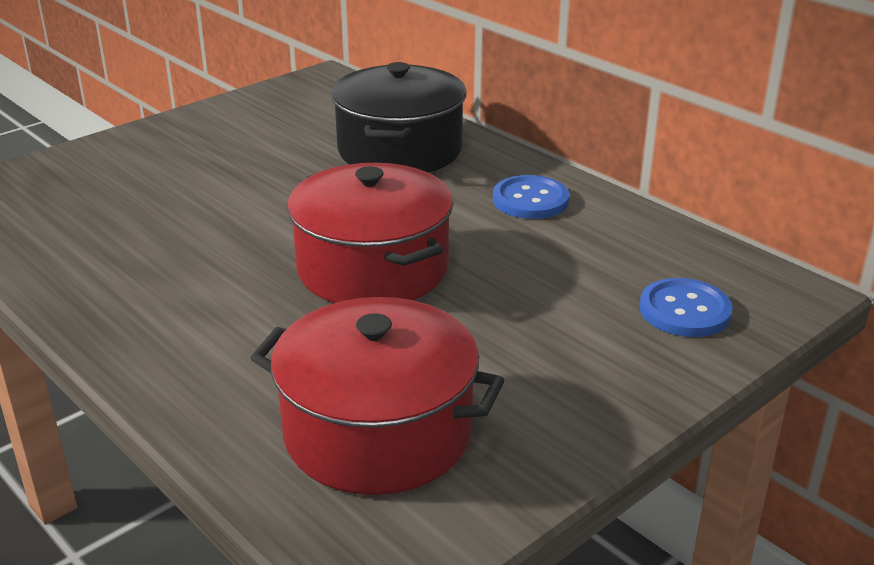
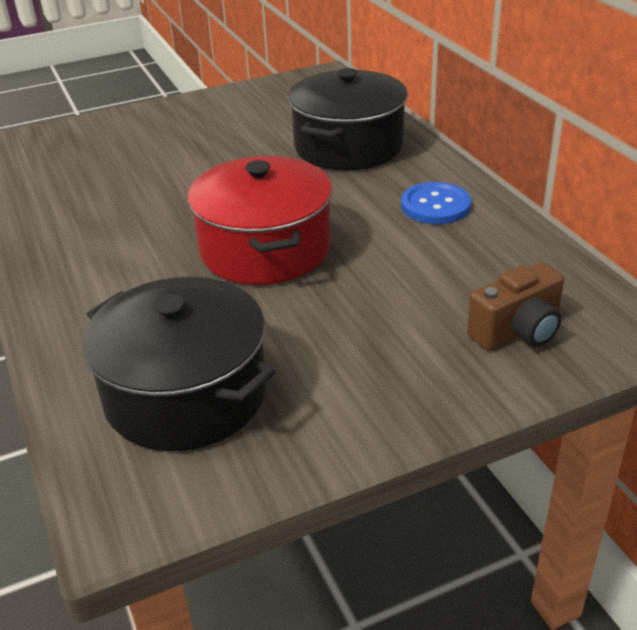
camera: 20 degrees right, 5 degrees up
(378, 432) = (186, 395): red pot -> black pot
(684, 310) = (517, 331): blue button -> brown camera

